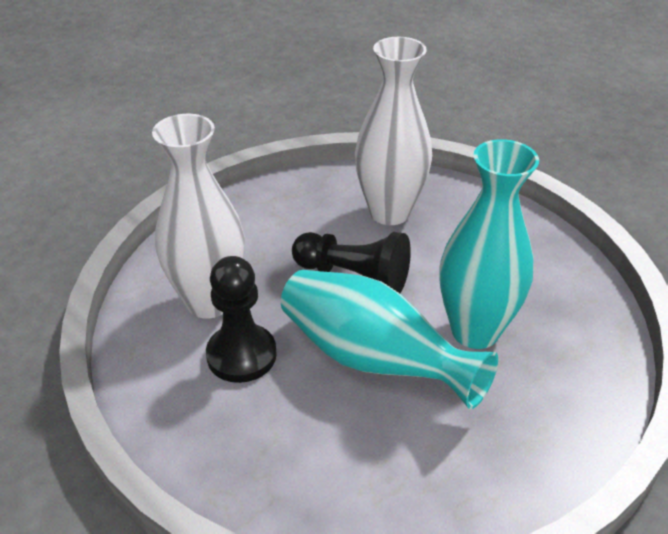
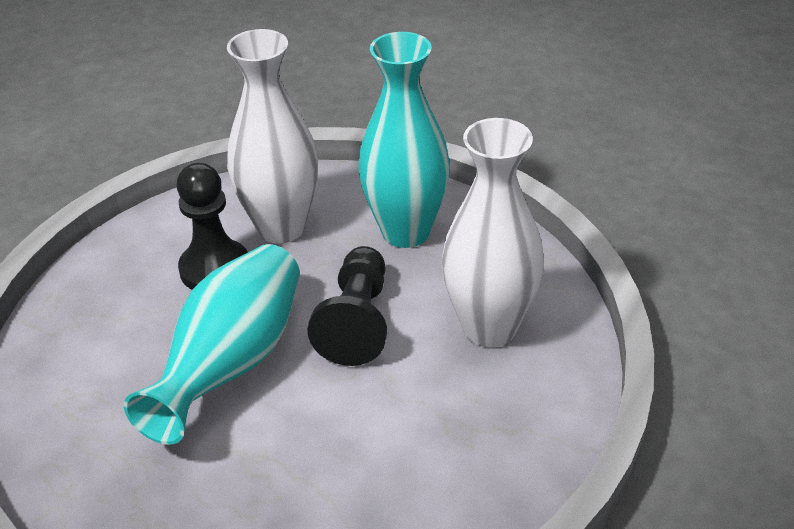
camera: 75 degrees right, 0 degrees up
(475, 331) = (300, 443): turquoise vase -> turquoise vase (406, 232)

